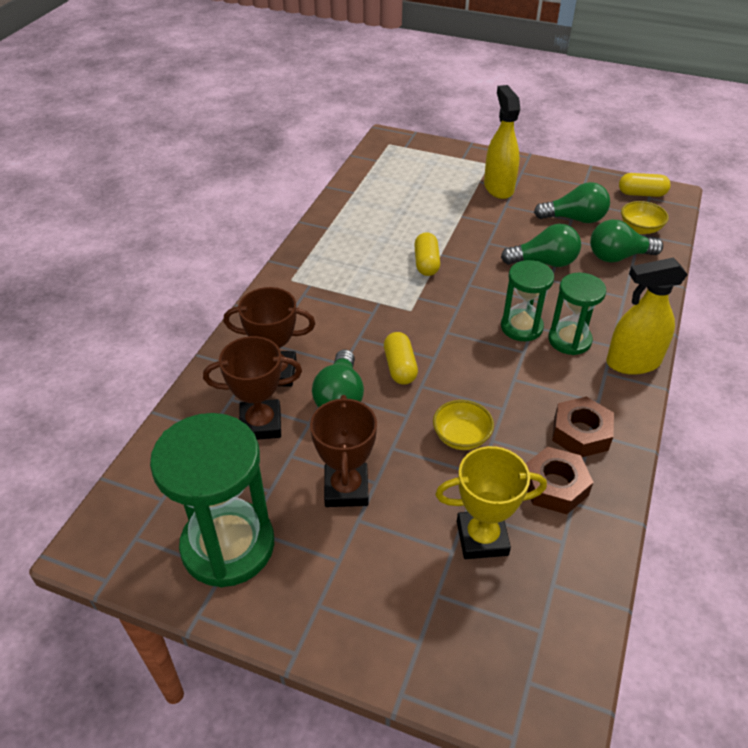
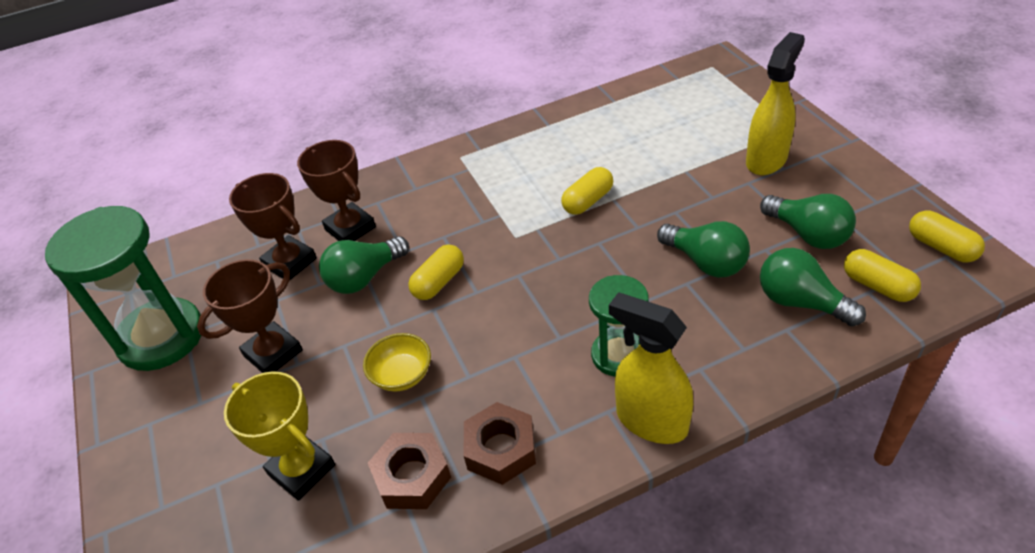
camera: 50 degrees right, 0 degrees up
(521, 327) = (590, 313): green hourglass -> none
(640, 228) = (877, 286): yellow bowl -> yellow capsule

